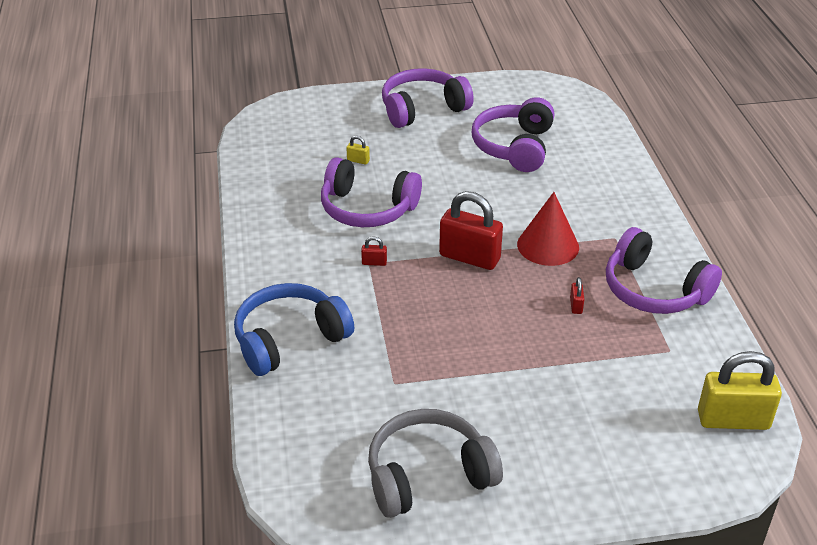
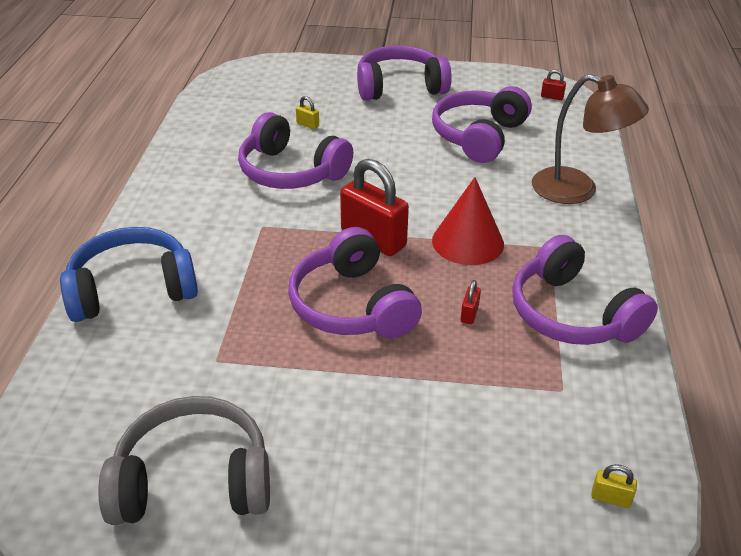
camera: 15 degrees right, 0 degrees up
(374, 262) = (267, 226): red padlock -> red padlock (552, 97)
(480, 317) = (352, 305): none -> purple headphones
(617, 183) = (577, 190): none -> brown lamp
(733, 420) = (610, 498): yellow padlock -> yellow padlock, size x0.41

